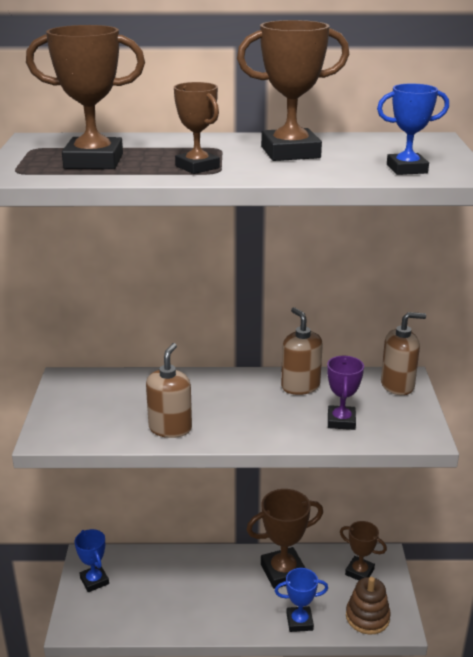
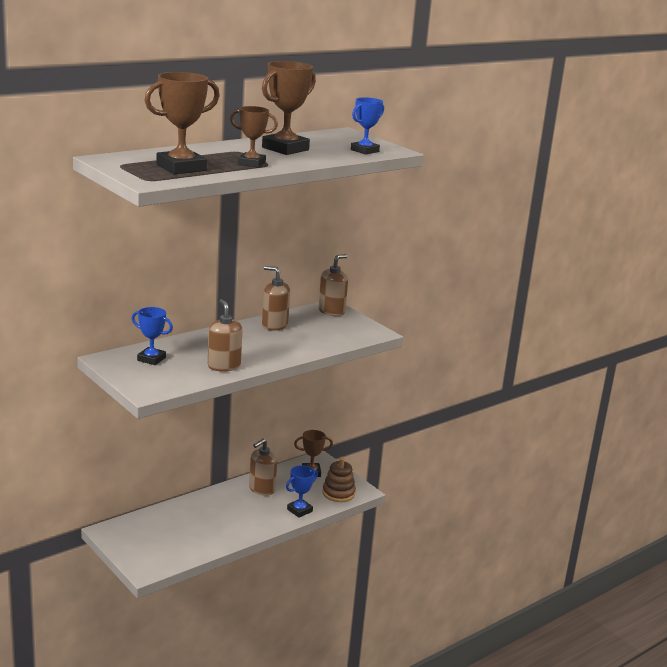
camera: 40 degrees left, 5 degrees down
(94, 581) = (130, 541): blue trophy -> blue trophy (151, 359)
(283, 572) = (262, 489): brown trophy -> brown soap dispenser
(341, 421) = (322, 337): purple trophy -> none

